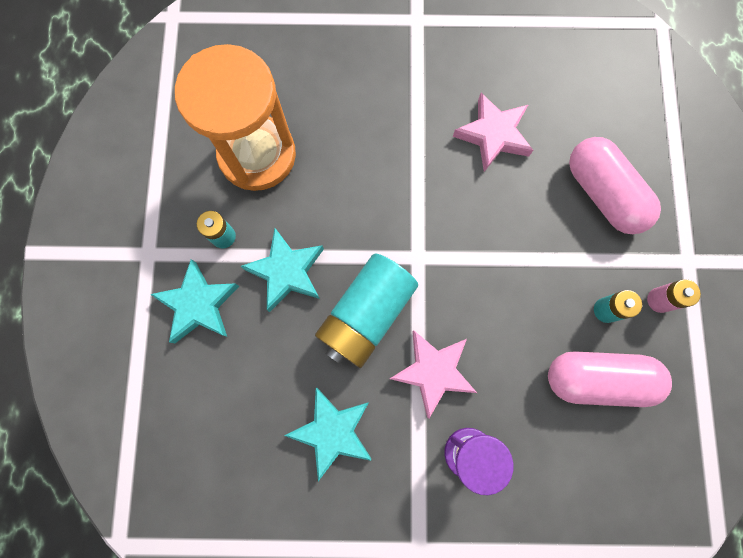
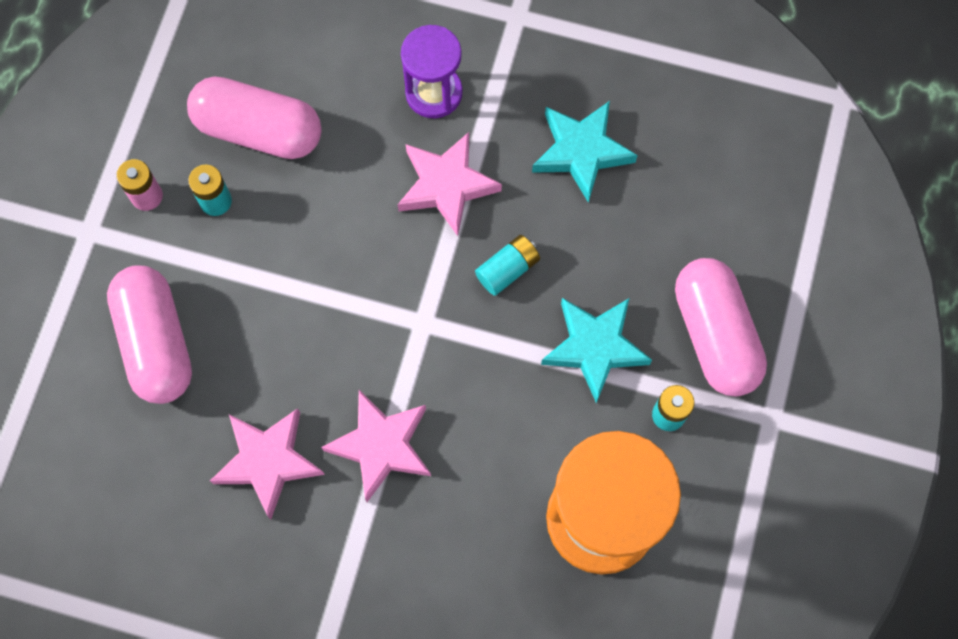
camera: 165 degrees left, 5 degrees down
(199, 304) = (714, 335): turquoise star -> pink capsule
(366, 314) = (507, 269): turquoise battery -> turquoise battery, size x0.48
(420, 164) = (381, 446): none -> pink star

